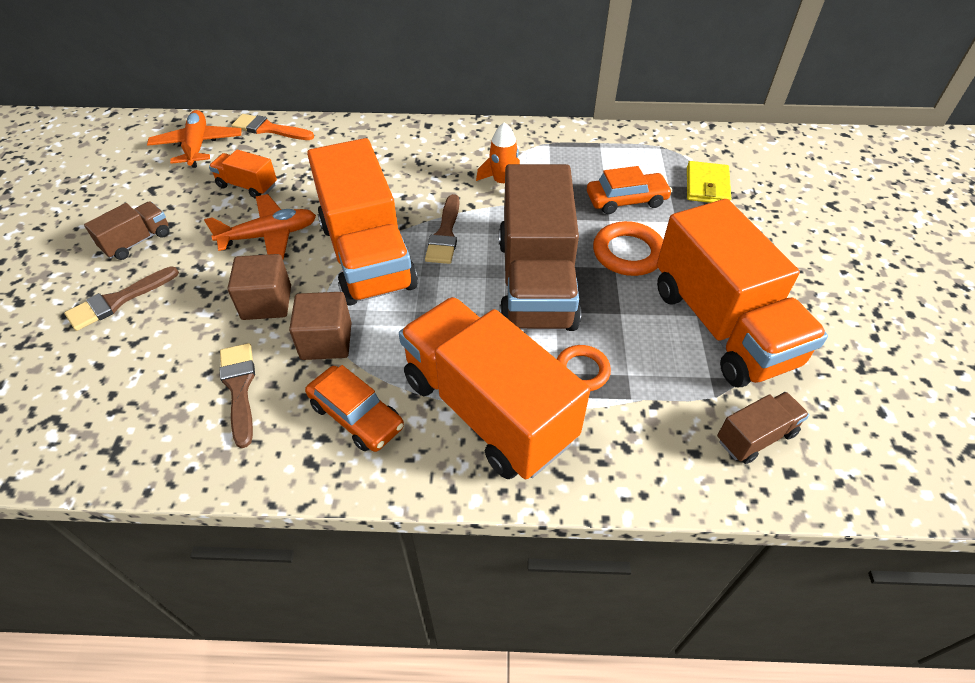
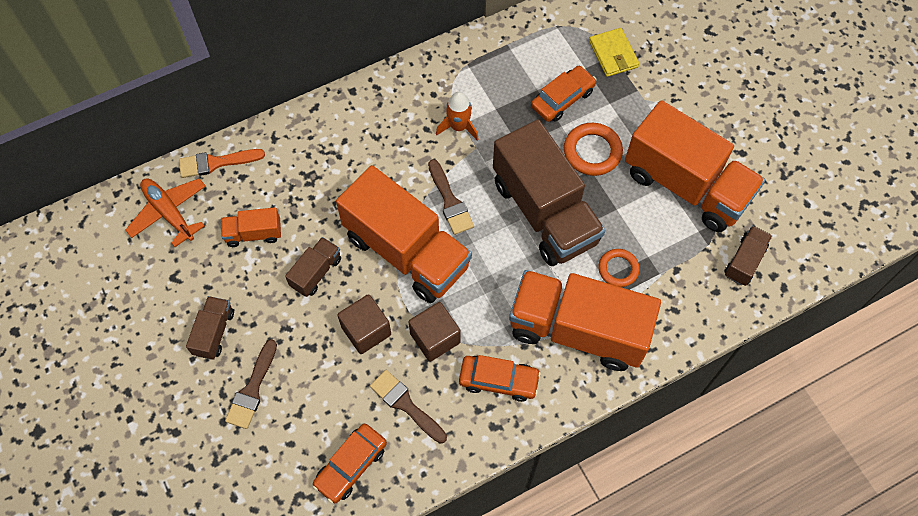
camera: 30 degrees left, 15 degrees up
(129, 417) = (351, 465): none -> orange car
(269, 236) = (316, 272): orange plane -> brown truck

